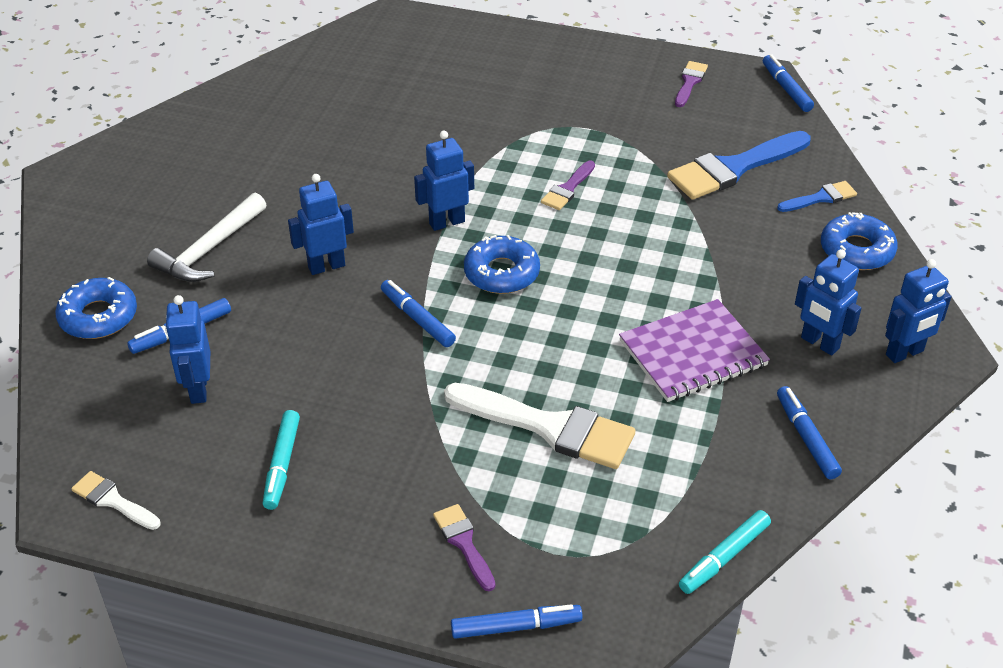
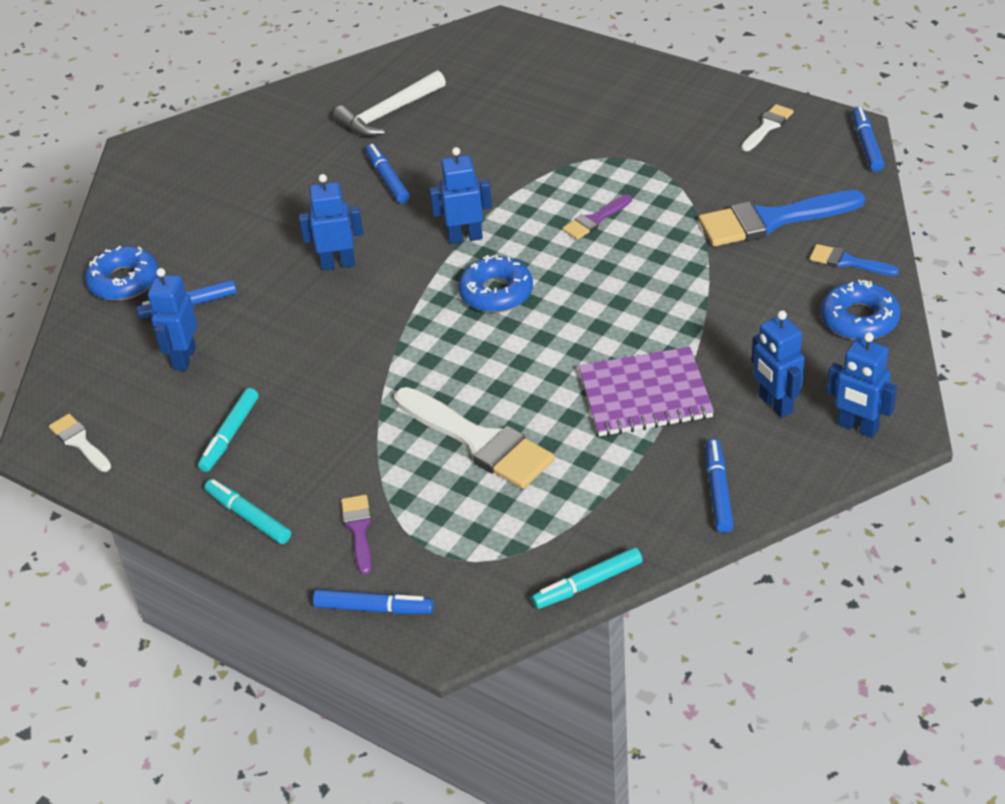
camera: 20 degrees right, 0 degrees up
(209, 250) = (240, 234): white hammer -> white hammer (388, 114)
(338, 551) = (248, 517): none -> turquoise marker
(417, 319) = (400, 324): blue marker -> blue marker (387, 179)
(689, 82) = (767, 126): purple brush -> white brush
(820, 198) = (847, 262): blue brush -> blue brush turned 150 degrees counterclockwise
(905, 353) = (857, 427): blue robot -> blue robot turned 45 degrees clockwise

